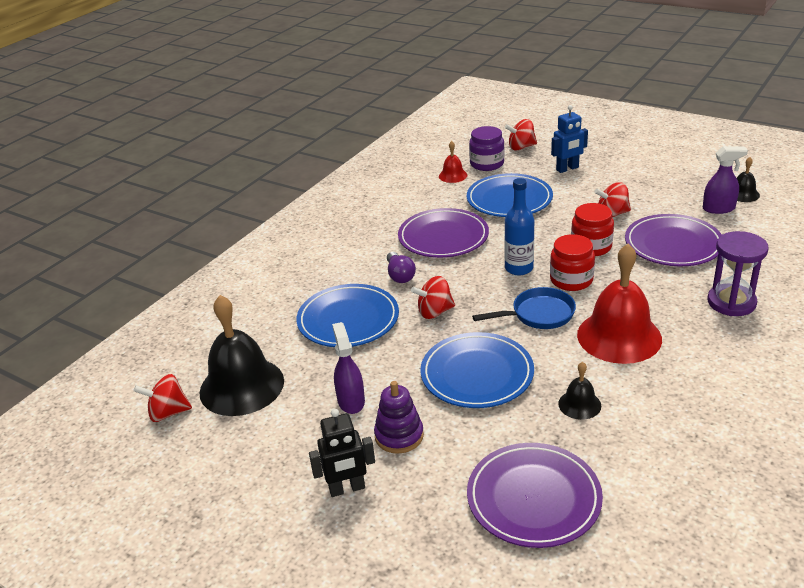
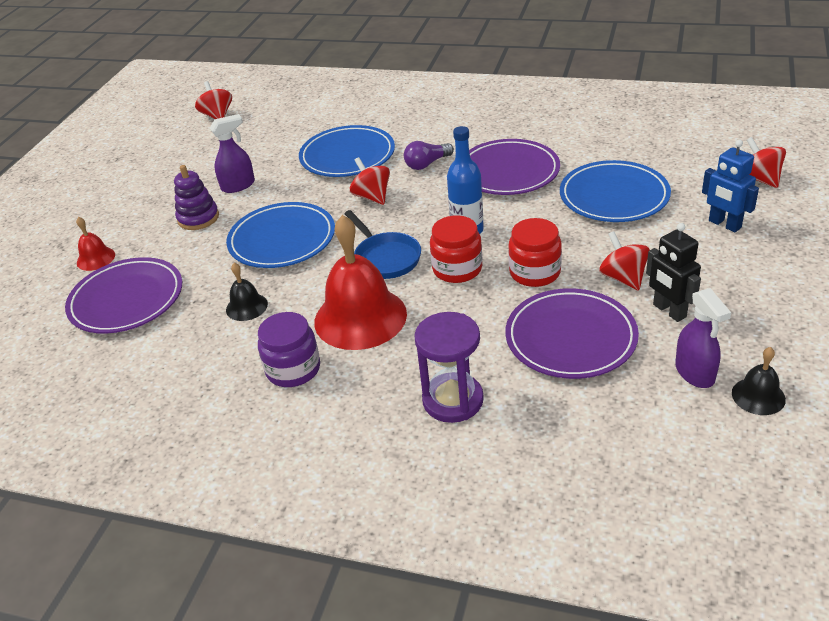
camera: 75 degrees right, 5 degrees up
(242, 386) = (250, 134): black bell -> none
(347, 489) = (140, 209): black robot -> black robot (669, 311)
(453, 175) = (648, 148): red bell -> red bell (96, 258)
(487, 164) = (694, 164): purple jar -> purple jar (293, 369)

